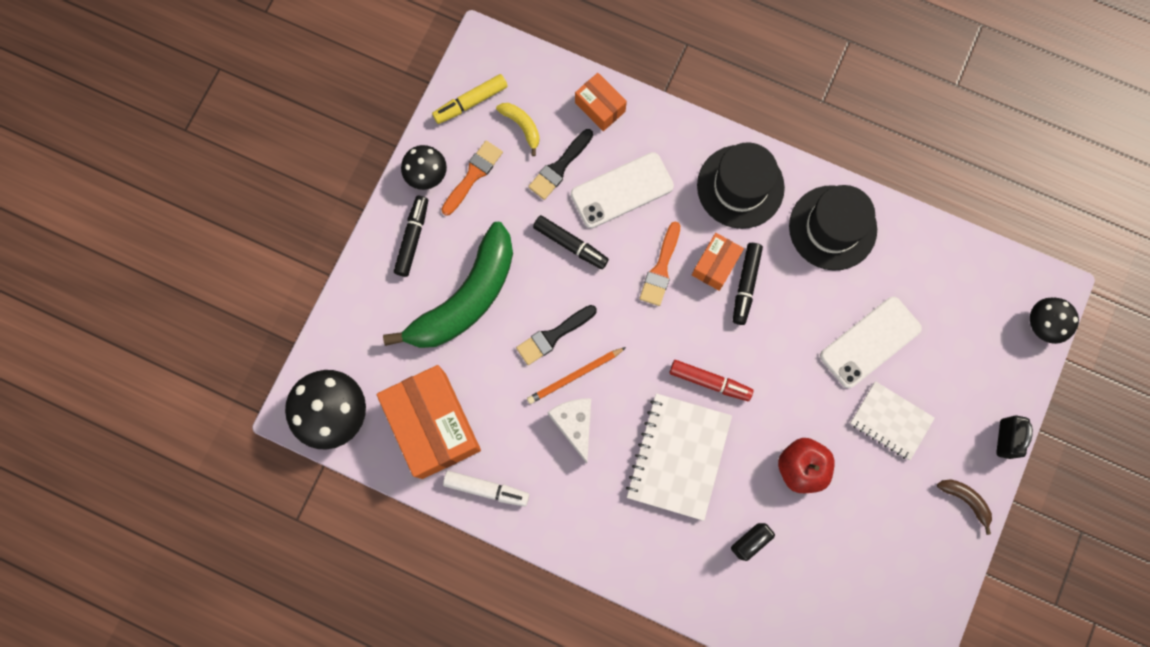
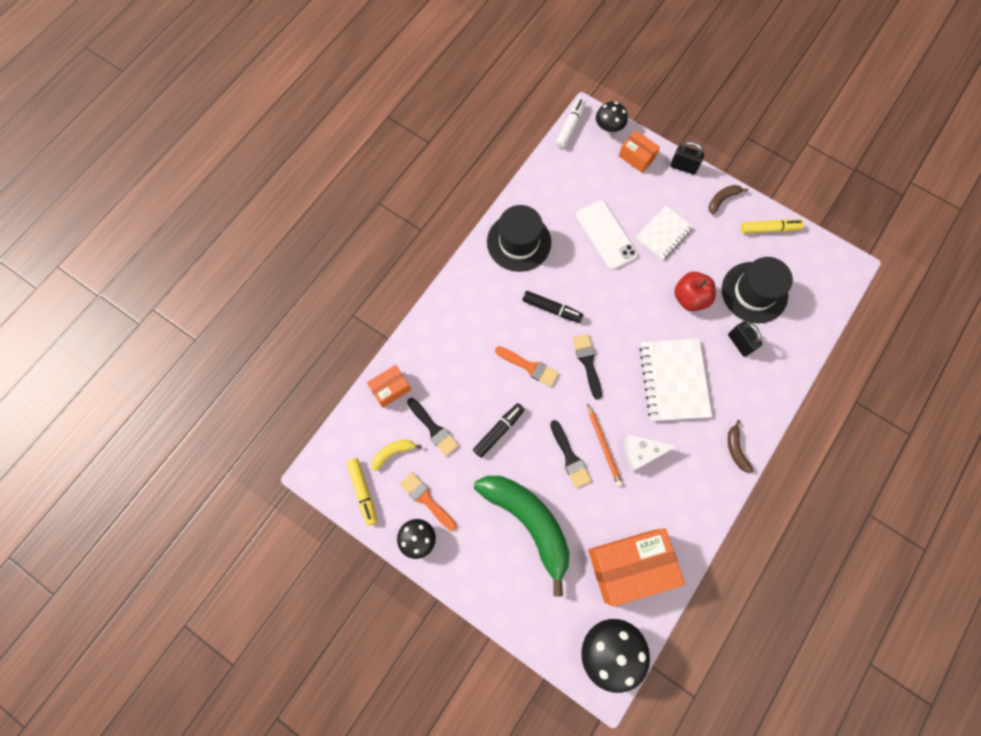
camera: 80 degrees left, 5 degrees down
(412, 238) = (470, 559): black marker -> none
(486, 489) = (684, 530): white marker -> white marker (570, 126)
(601, 547) = (736, 449): none -> brown banana
(622, 190) = (462, 384): white phone -> none
(678, 456) = (674, 380): white notebook -> white notebook turned 60 degrees clockwise
(681, 341) = (587, 363): none -> black brush
(710, 382) = (621, 348): red marker -> none
(715, 265) = (533, 327): orange box -> orange box (636, 157)
(740, 186) = (476, 298): black hat -> black hat (754, 292)
(934, 573) = (769, 229): none -> yellow marker

